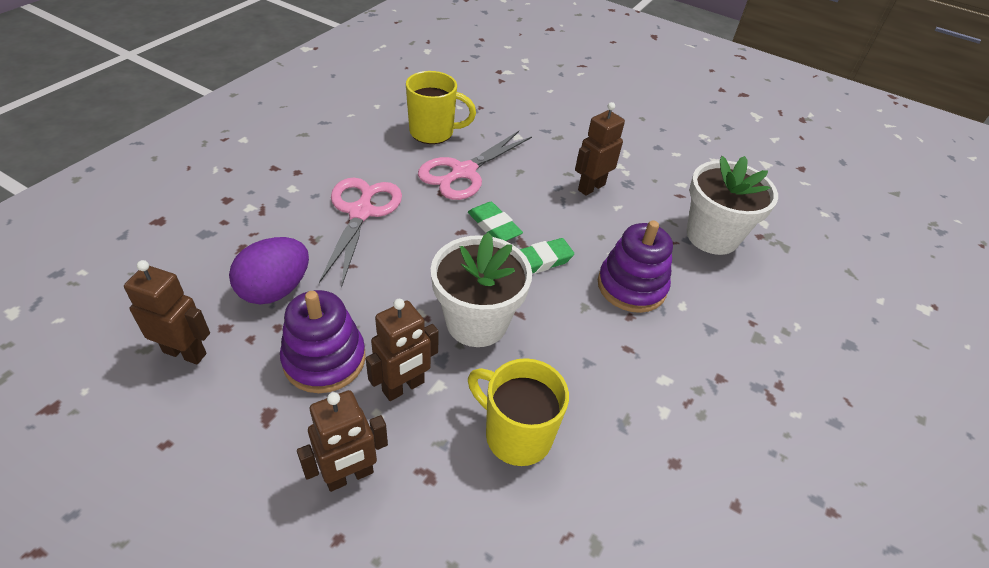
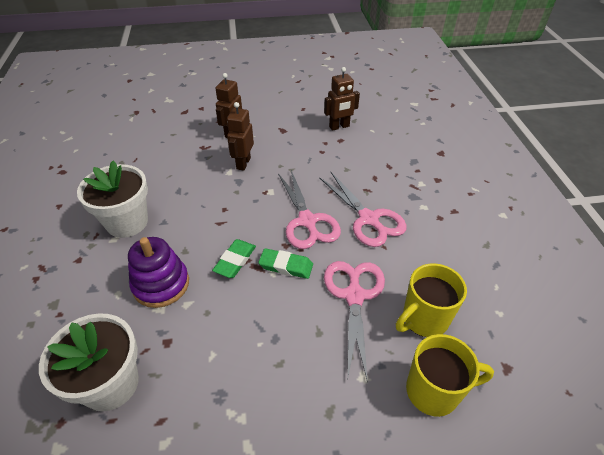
camera: 145 degrees right, 0 degrees up
(275, 290) = (345, 161): purple egg -> none
(324, 359) = (287, 153): purple stacking toy -> none
(423, 251) = (307, 221): none -> pink scissors
(477, 322) = (238, 205): white flower pot -> white flower pot (127, 222)
(516, 434) = (178, 175): yellow mug -> yellow mug (434, 391)
(591, 187) = (248, 361): brown robot -> none

